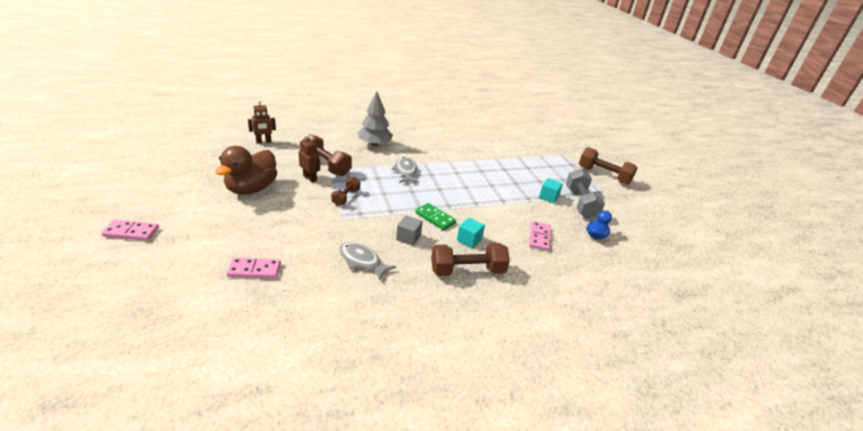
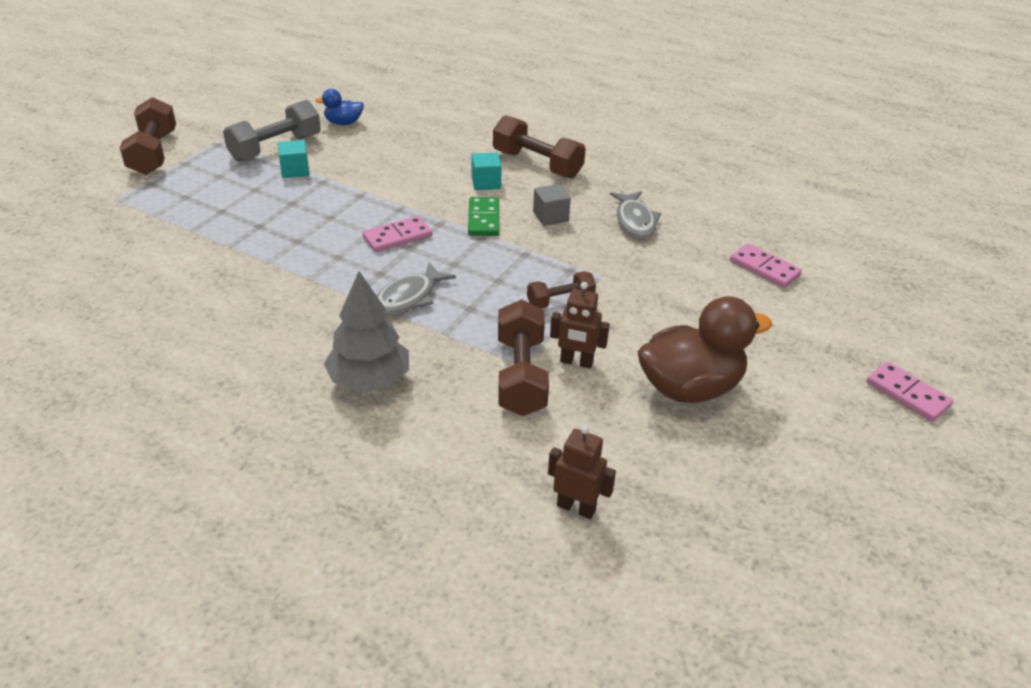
camera: 130 degrees left, 5 degrees up
(310, 178) = (576, 362): brown robot -> brown robot turned 75 degrees counterclockwise
(539, 237) = (406, 149): pink domino -> pink domino (397, 237)

